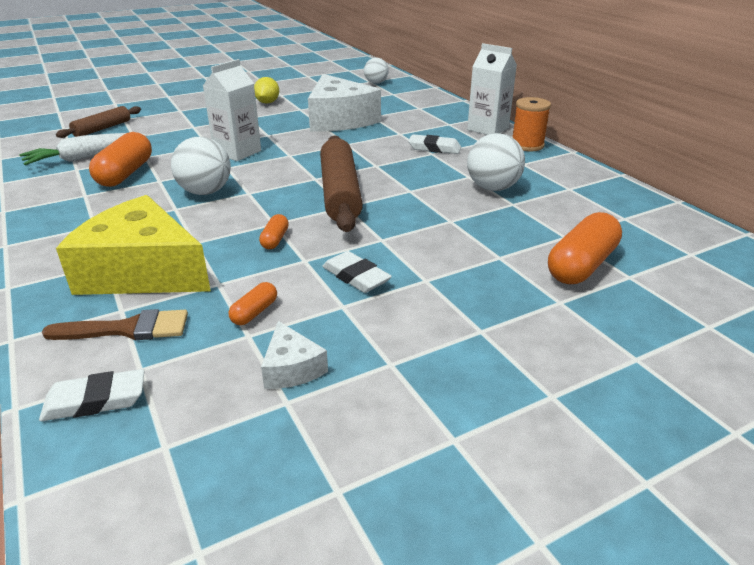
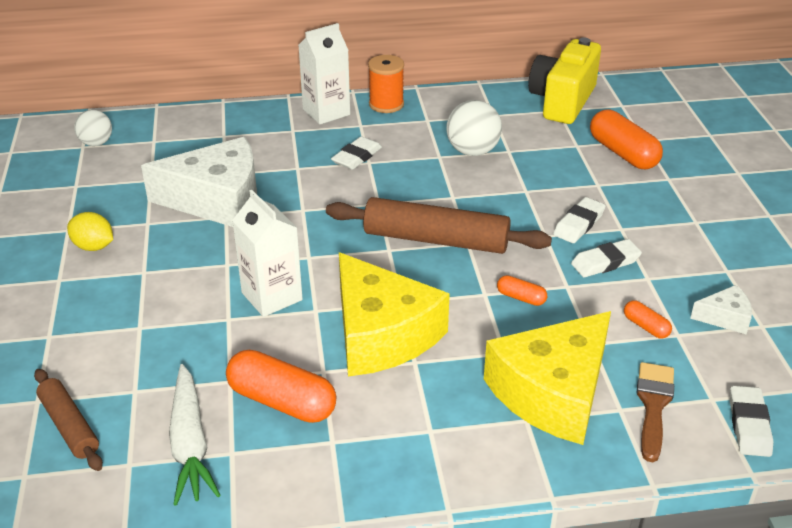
camera: 70 degrees left, 5 degrees up
(205, 192) = (381, 334): white ball -> yellow cheese
(414, 254) = (578, 224): none -> white eraser
(646, 218) = (562, 101): none -> yellow camera

